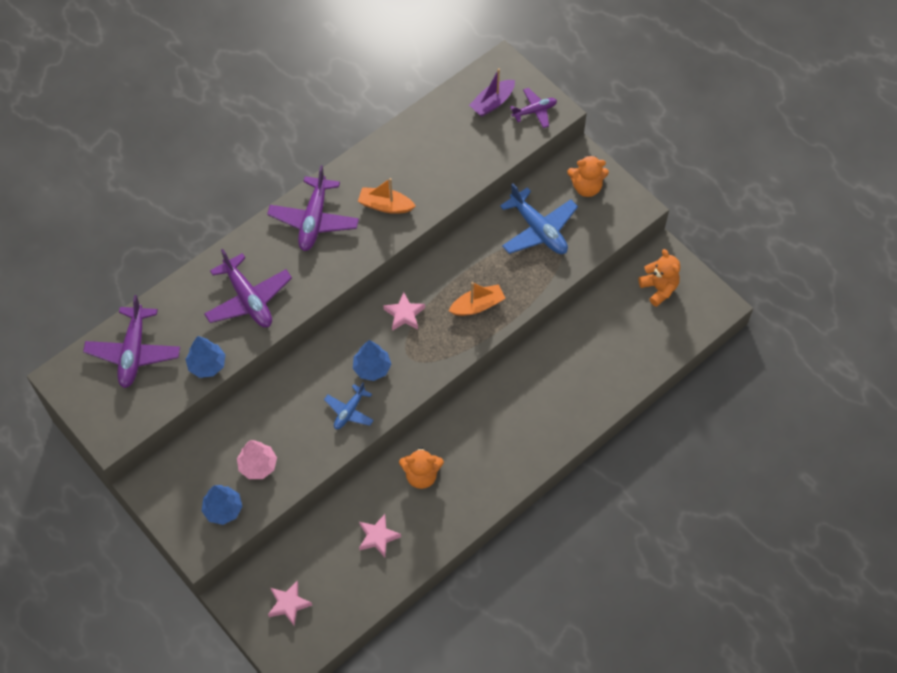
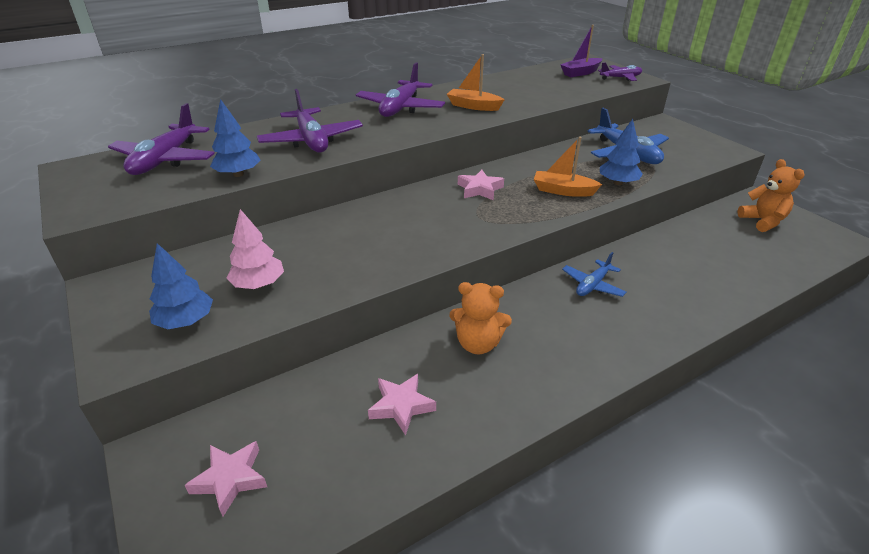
camera: 10 degrees right, 25 degrees down
(349, 411) = (396, 250): blue plane -> blue plane (592, 285)
(372, 368) = (434, 221): blue tree -> blue tree (618, 183)
(477, 305) = (563, 191): orange boat -> orange boat turned 150 degrees counterclockwise
(586, 187) = (672, 136): orange teddy bear -> none

